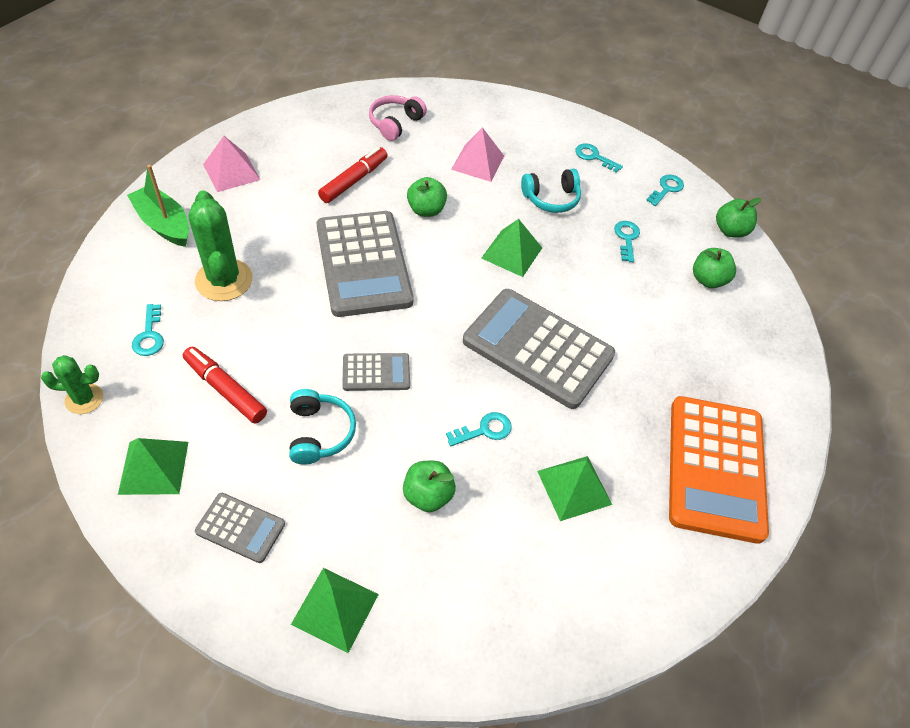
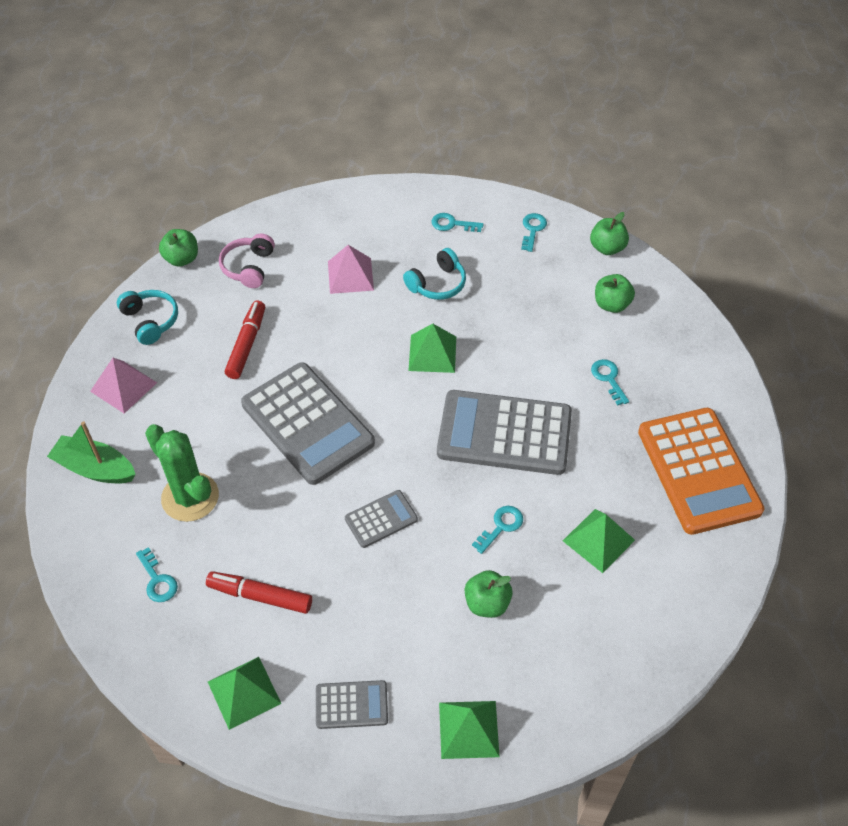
camera: 20 degrees left, 0 degrees up
(84, 399) = (139, 664): green cactus -> none
(319, 433) = (366, 594): turquoise headphones -> turquoise headphones (150, 321)
(426, 210) = (332, 345): green apple -> green apple (182, 259)
(626, 238) = (524, 295): turquoise key -> turquoise key (608, 379)

